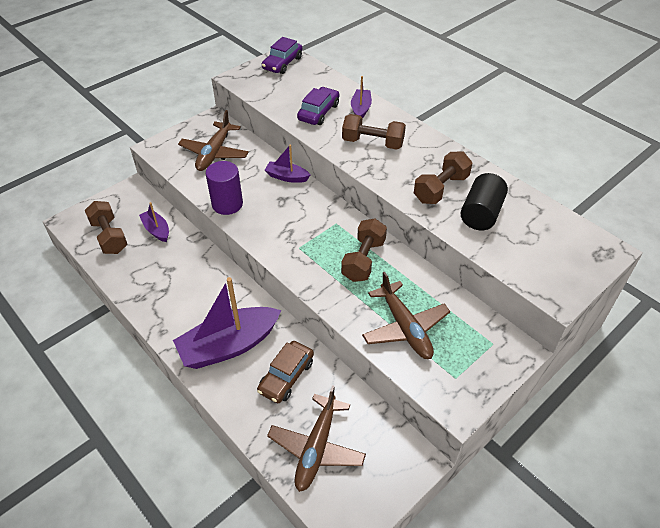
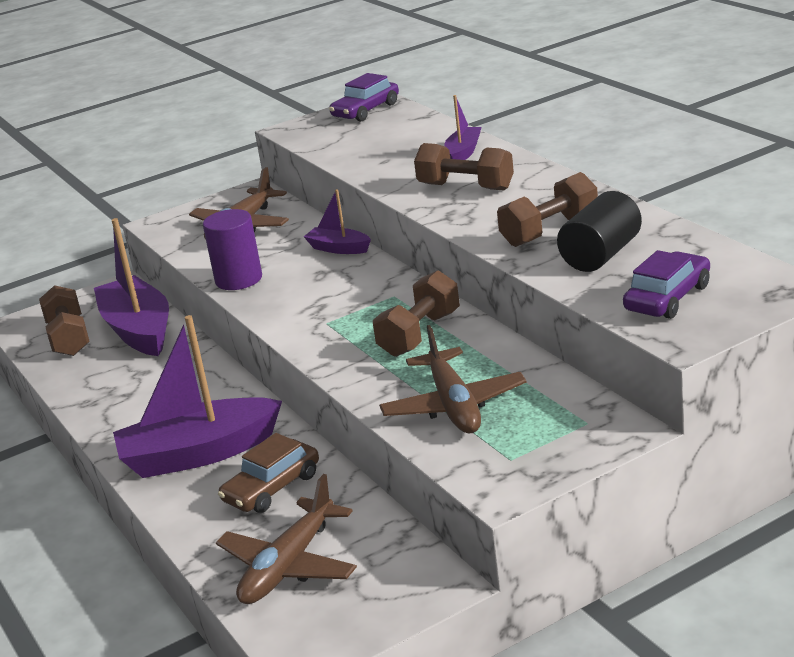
camera: 15 degrees right, 20 degrees down
(157, 230) = (138, 330): purple boat -> purple boat, size x2.01
(318, 112) = (397, 159): purple car -> purple car (667, 298)

